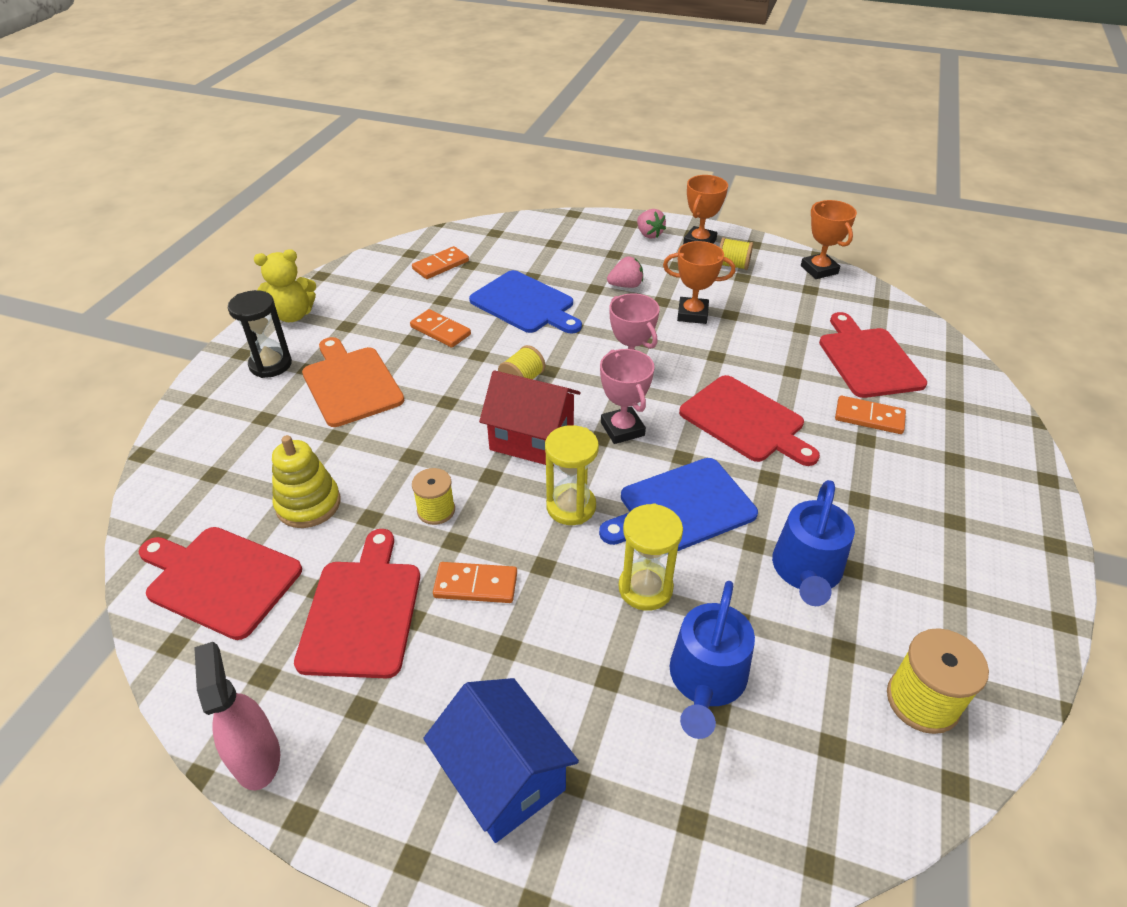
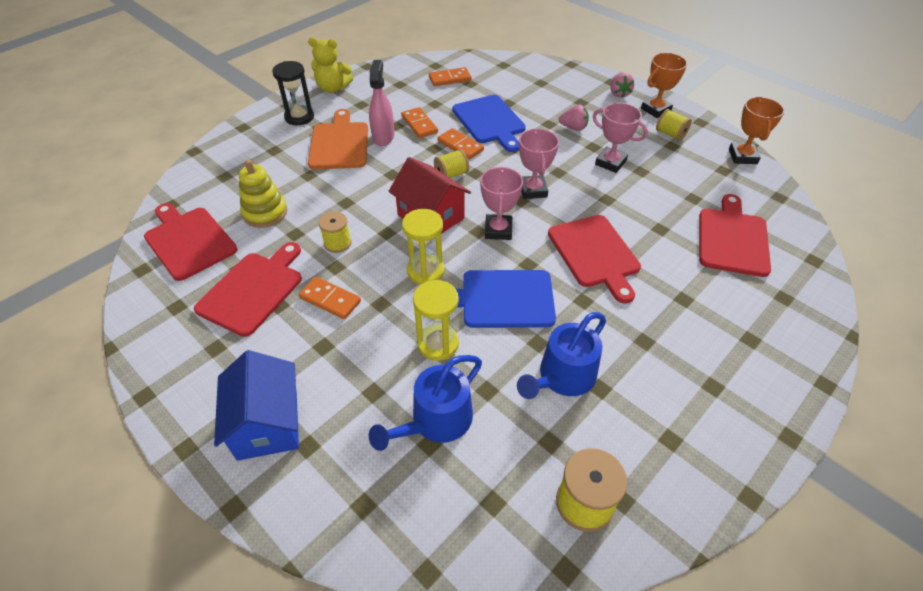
camera: 25 degrees right, 5 degrees up
(257, 757) = (143, 351): pink spray bottle -> pink spray bottle (383, 137)
(692, 314) = (610, 163): orange trophy -> pink trophy
(869, 417) = (699, 283): orange domino -> orange domino (460, 146)

